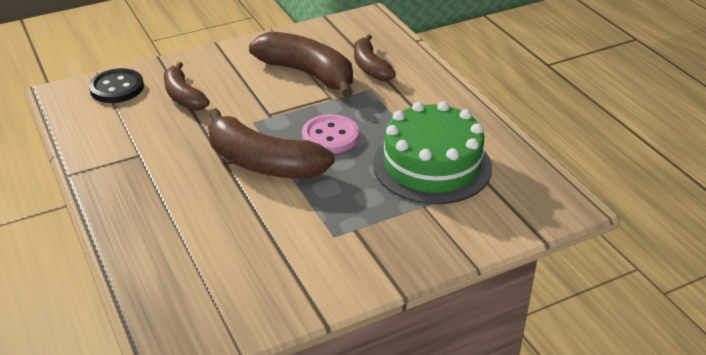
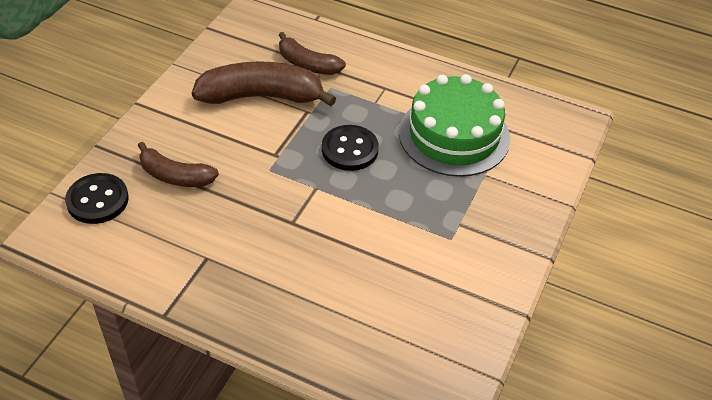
camera: 40 degrees left, 10 degrees up
(263, 163) = (324, 205): brown banana -> none
(330, 136) = (350, 149): pink button -> black button

